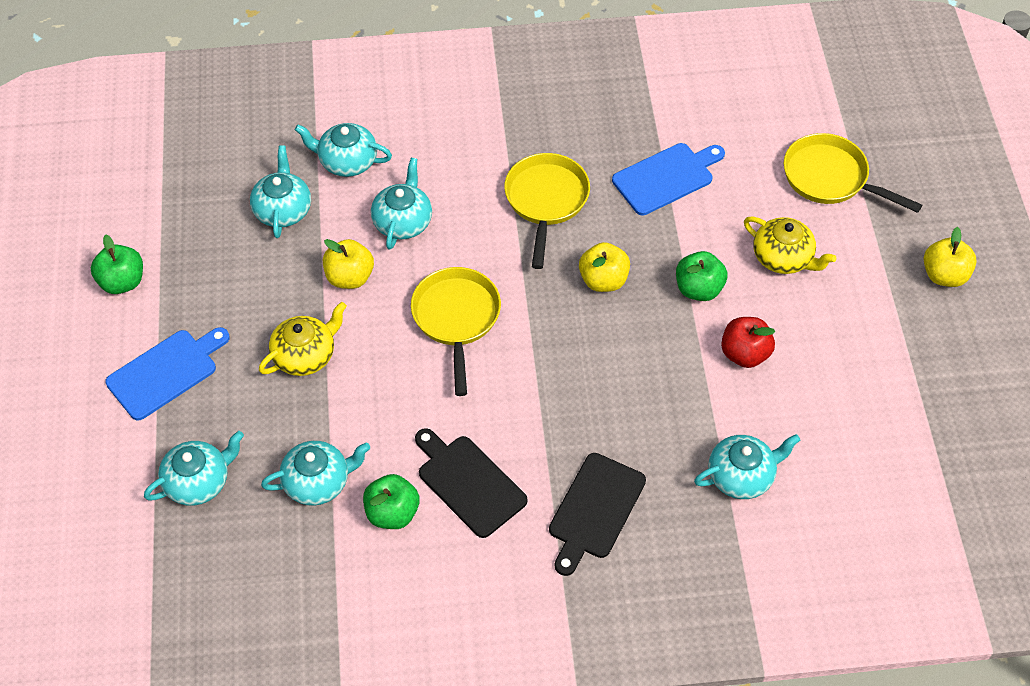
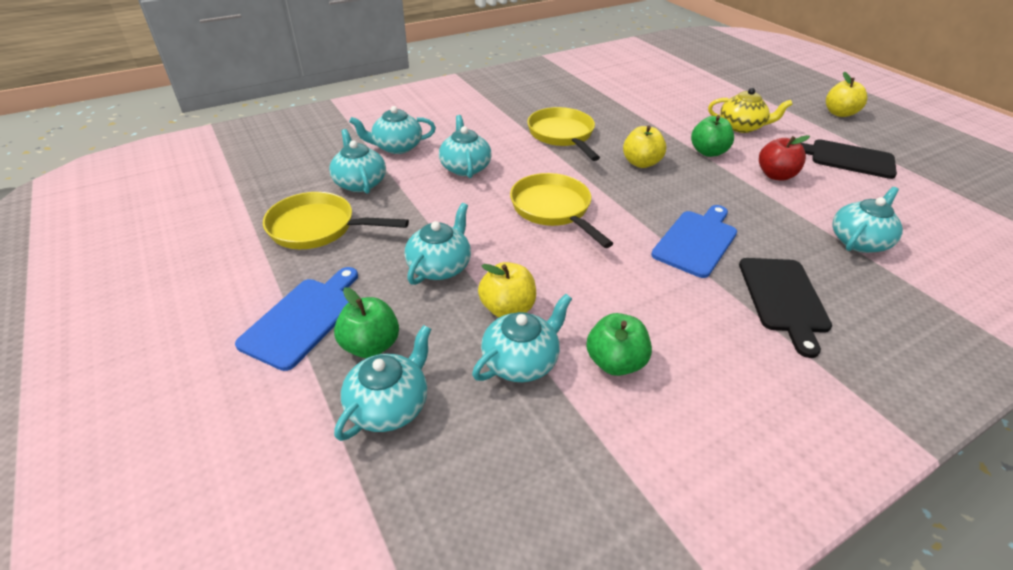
camera: 25 degrees left, 15 degrees down
(122, 282) = (224, 263): green apple -> green apple (371, 345)
(305, 355) = (440, 266): yellow teapot -> turquoise teapot
(350, 277) = (445, 207): yellow apple -> yellow apple (507, 308)
(468, 483) = (662, 314): black cutting board -> black cutting board (847, 159)
(666, 177) = (630, 109): blue cutting board -> blue cutting board (696, 241)
(830, 178) = (725, 90): yellow pan -> yellow pan (318, 228)

